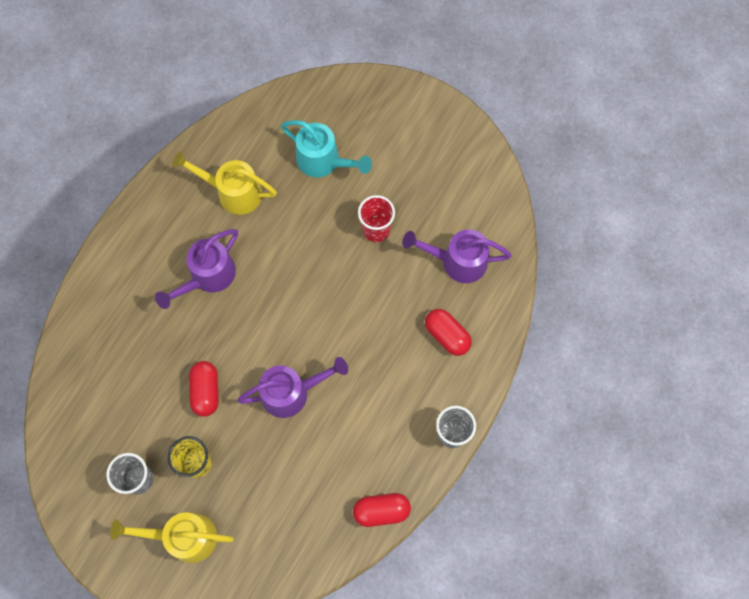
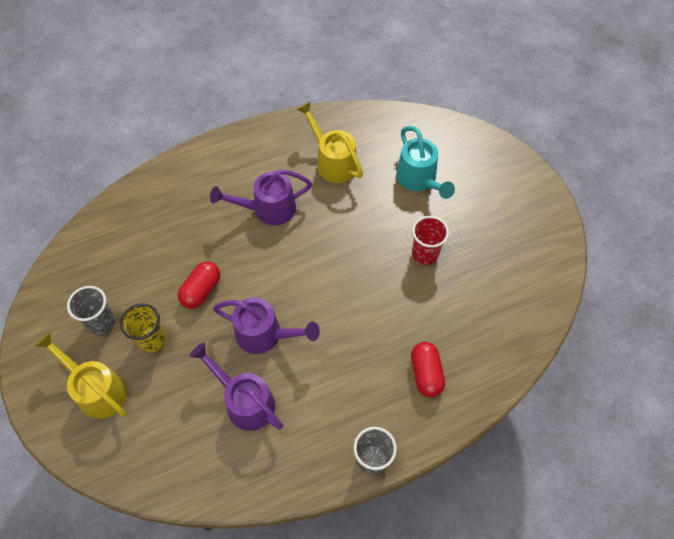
camera: 35 degrees right, 10 degrees down
(381, 511) = (264, 483): red capsule -> none
(457, 261) = (477, 319): purple watering can -> purple watering can (245, 401)

